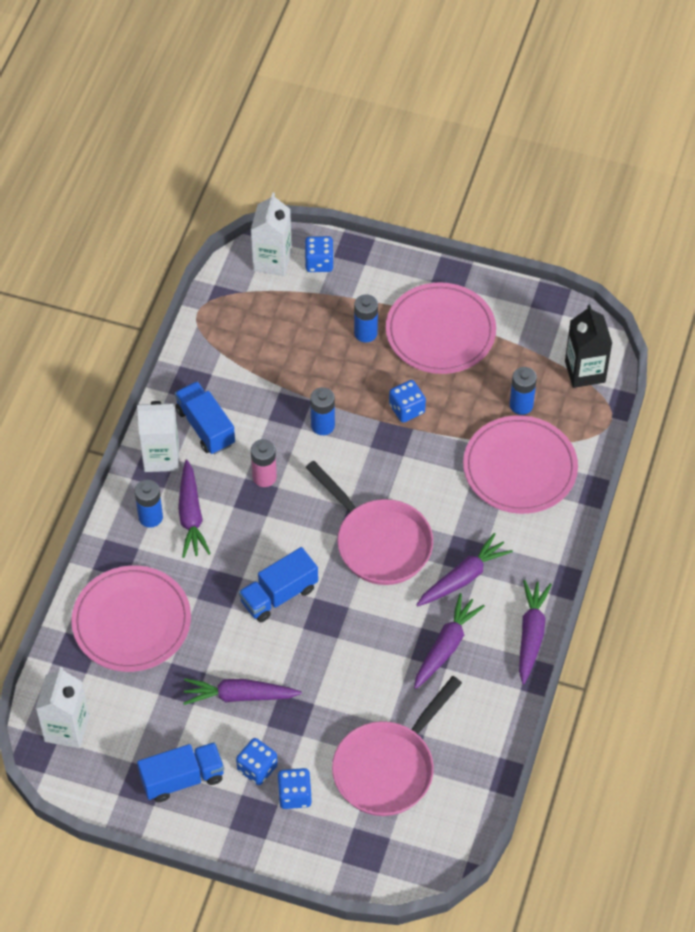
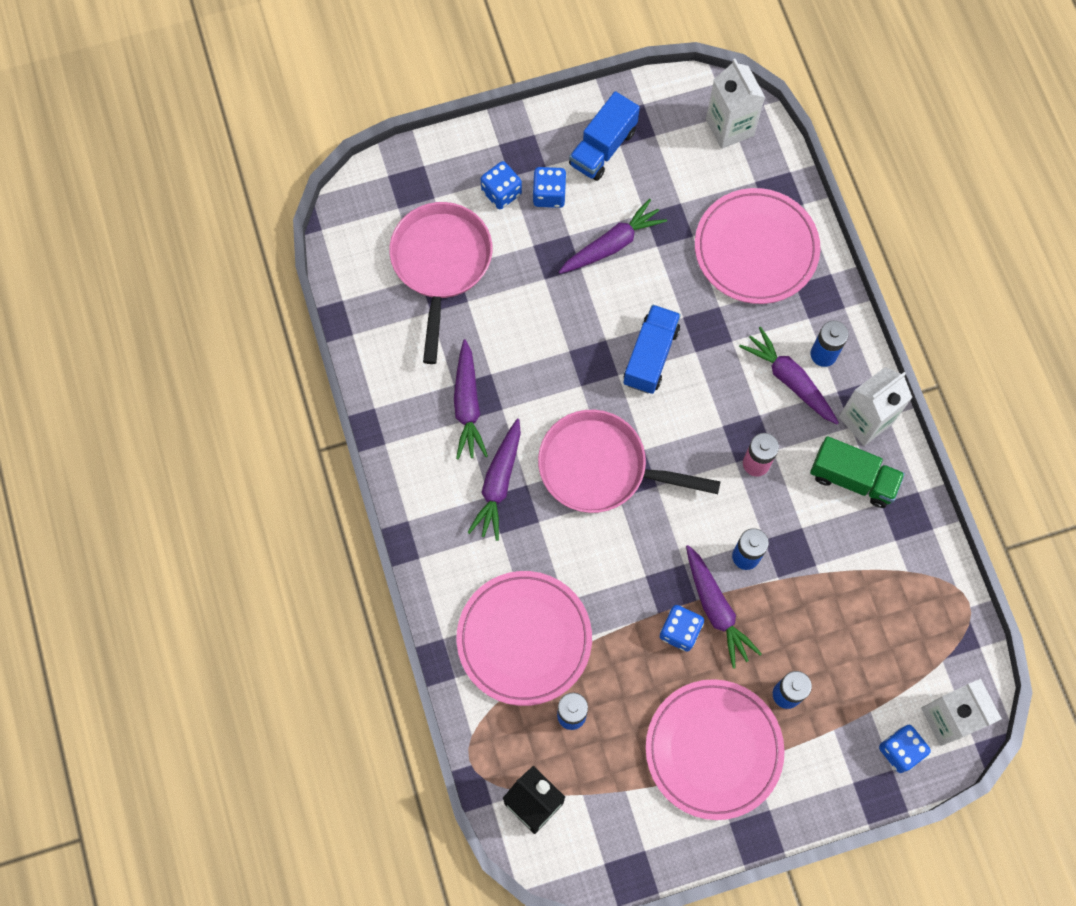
camera: 145 degrees right, 15 degrees up
(205, 427) = (852, 478): blue truck -> green truck
(531, 634) = (399, 467): purple carrot -> purple carrot (716, 609)

